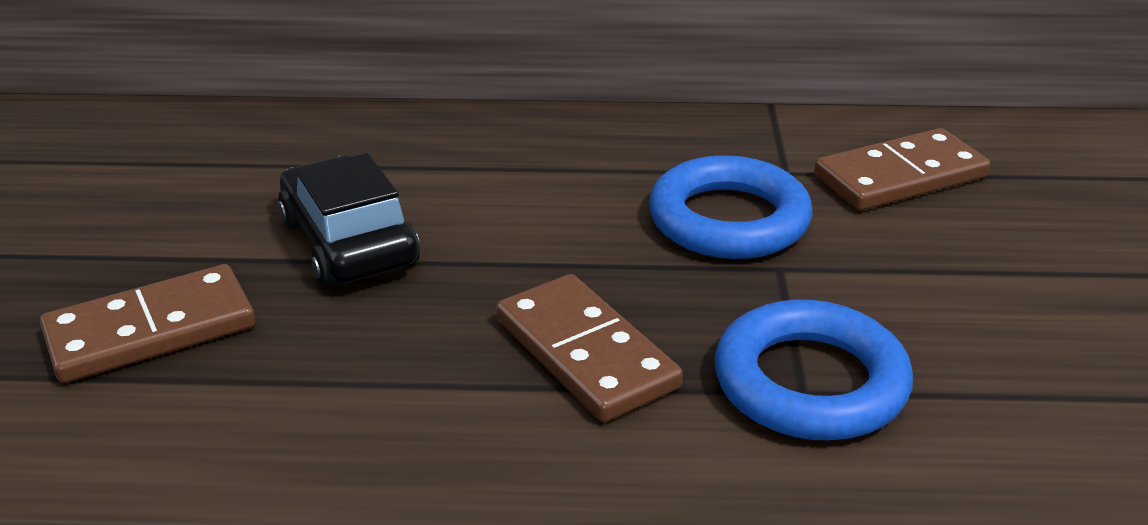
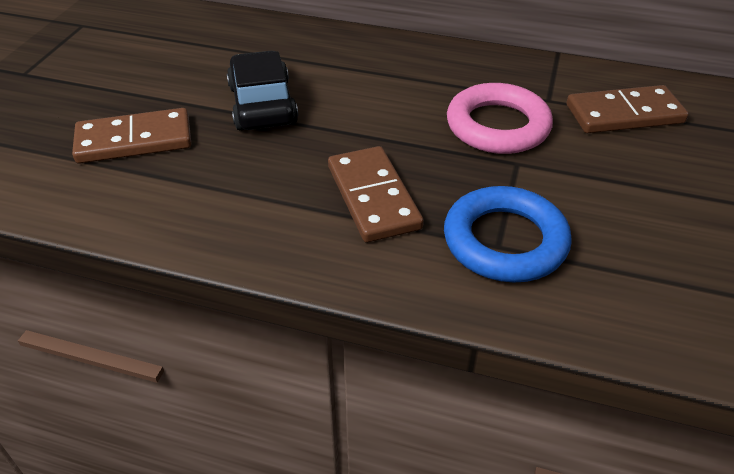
camera: 15 degrees right, 10 degrees up
(728, 220) = (497, 126): blue ring -> pink ring

